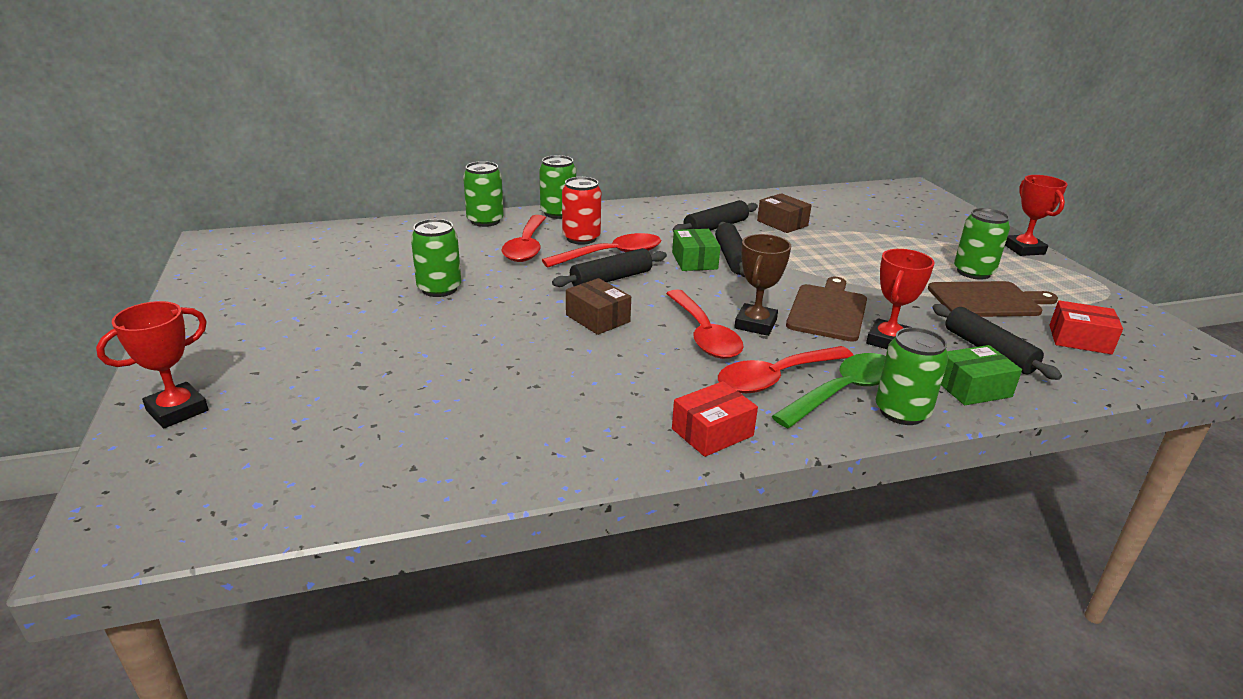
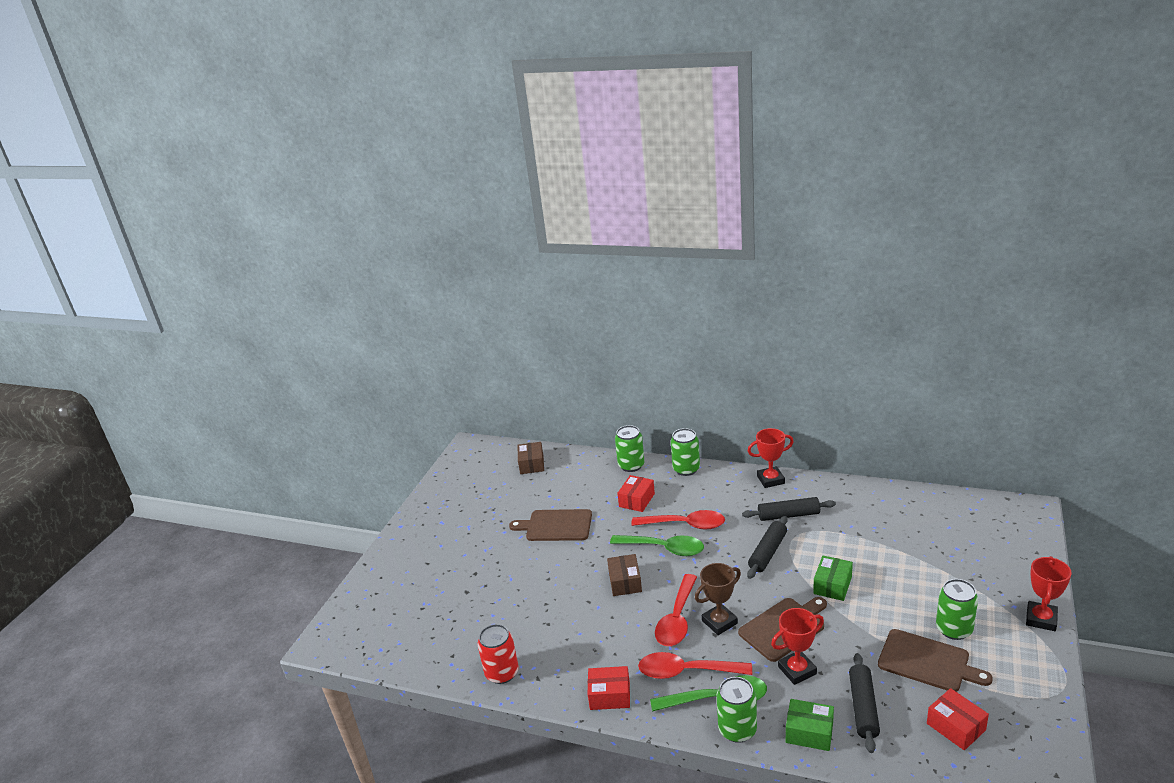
camera: 40 degrees right, 0 degrees up
(177, 410) = (382, 578): red trophy -> red trophy (770, 480)
(439, 289) = (556, 525): green can -> brown cutting board
(526, 247) = (636, 500): red spoon -> red box
(581, 238) = (679, 501): red can -> red can (502, 673)
(611, 279) = (664, 548): black rolling pin -> green spoon
(694, 261) = (737, 547): green box -> green box (832, 585)
(782, 223) = (848, 525): brown box -> brown box (531, 464)

